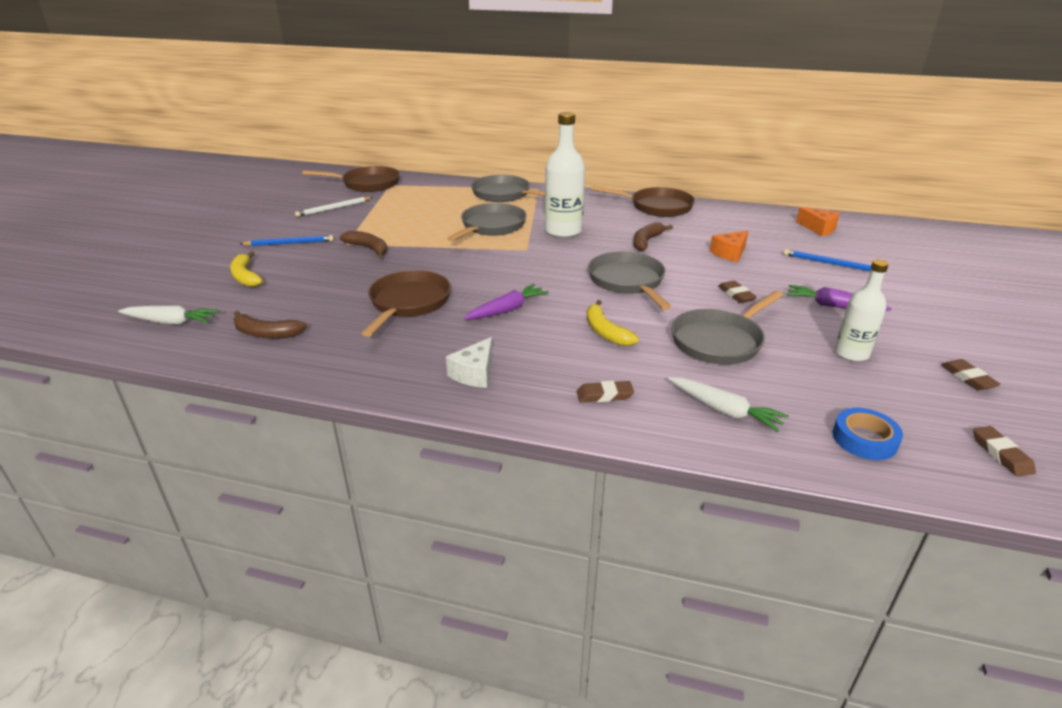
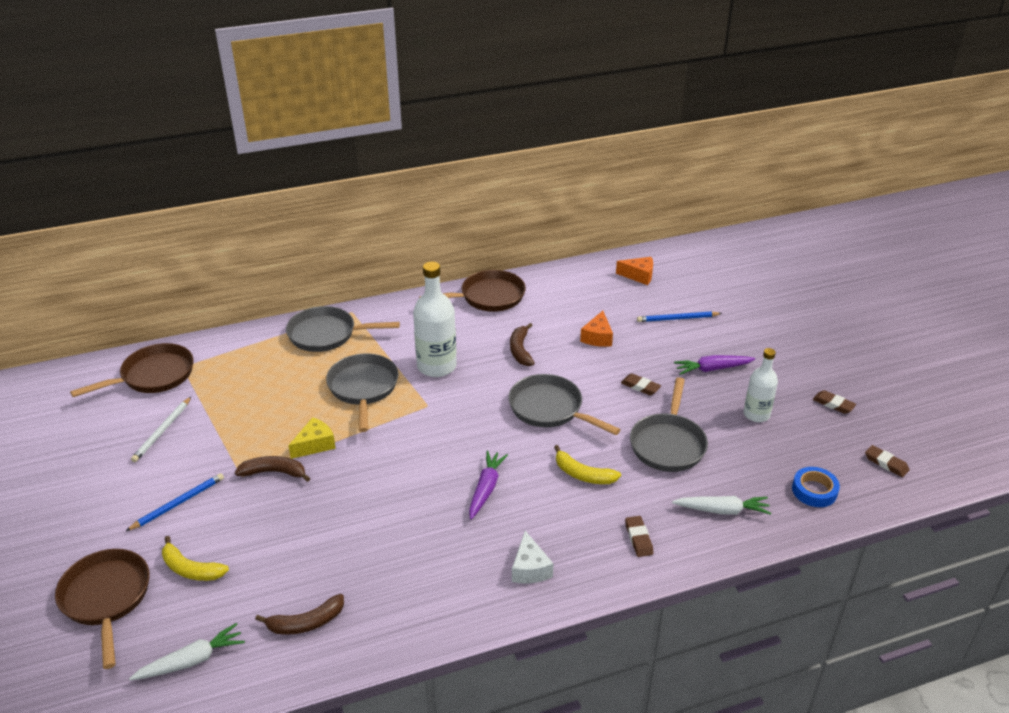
camera: 35 degrees left, 5 degrees up
(408, 303) = (394, 523): brown pan -> brown pan (106, 598)
(415, 244) = (315, 445): none -> yellow cheese
(604, 395) = (638, 538): brown eraser -> brown eraser turned 60 degrees counterclockwise

